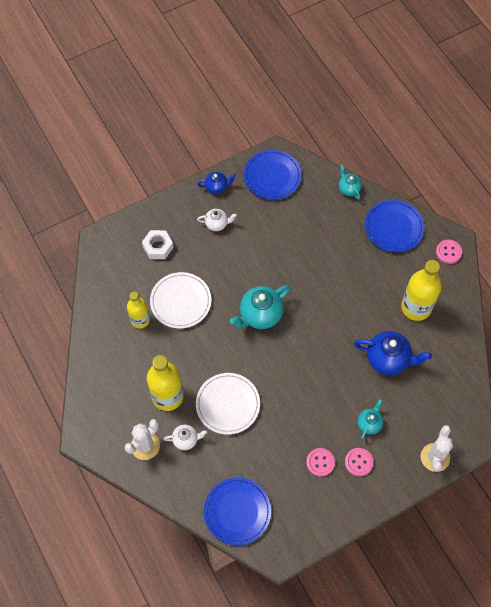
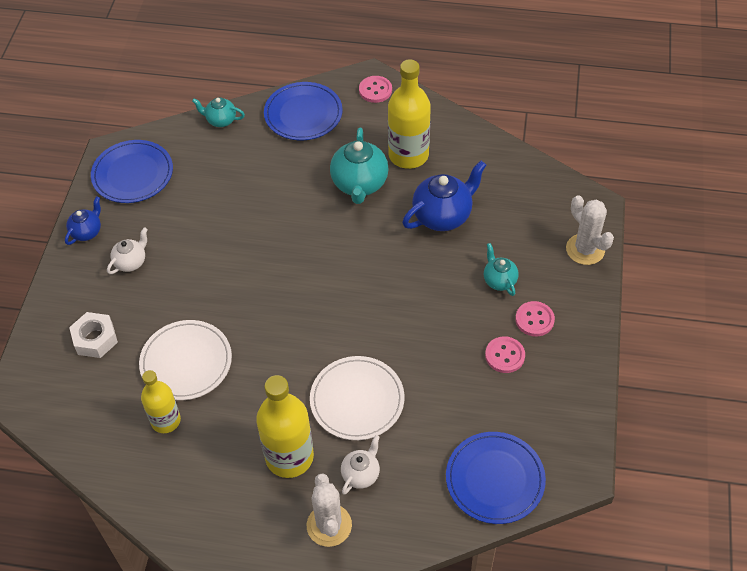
camera: 50 degrees left, 10 degrees down
(260, 315) = (281, 295): turquoise teapot -> turquoise teapot (359, 184)

